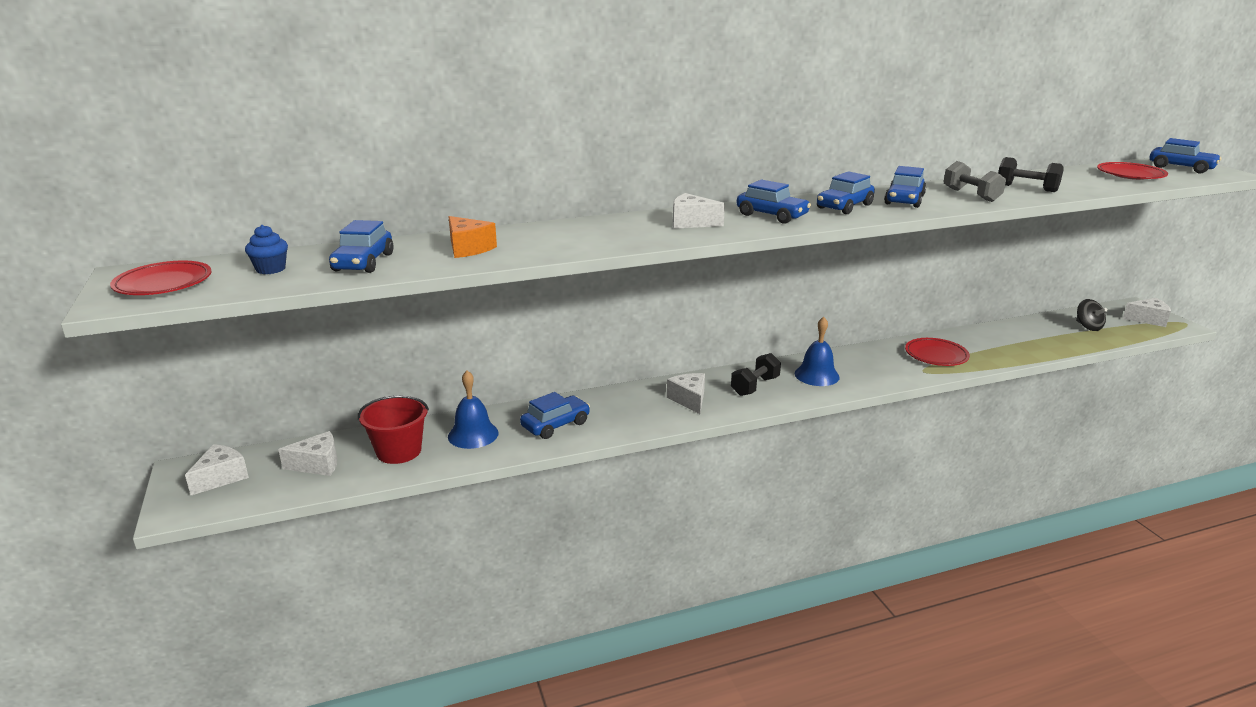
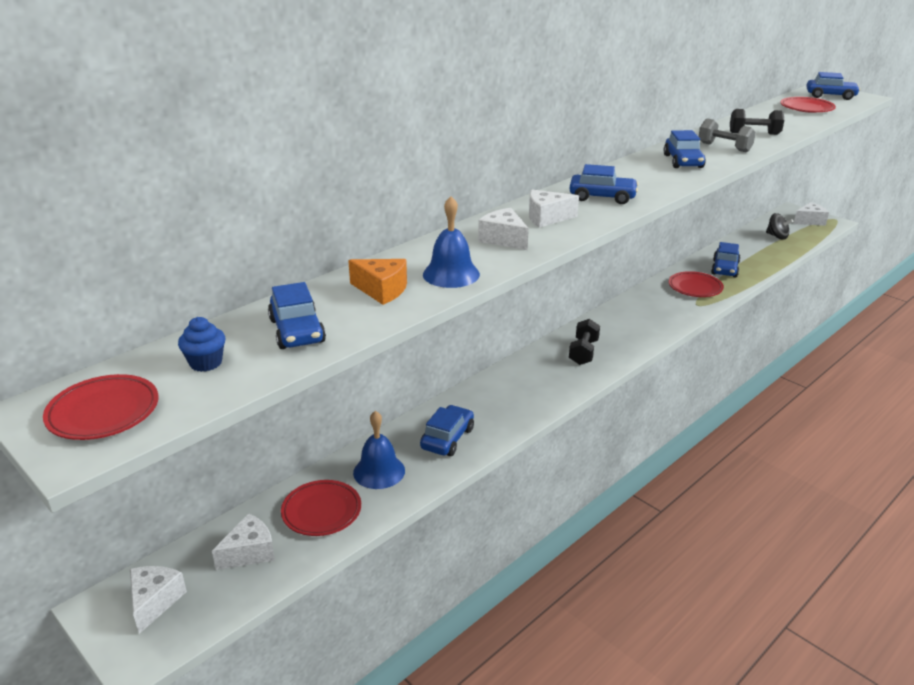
camera: 25 degrees left, 5 degrees up
(399, 451) = (321, 511): red bucket -> red plate
(689, 400) = (541, 380): white cheese -> white cheese (503, 239)
(816, 375) = (622, 329): blue bell -> blue bell (451, 274)
(844, 206) = (646, 176): blue car -> blue car (724, 269)

